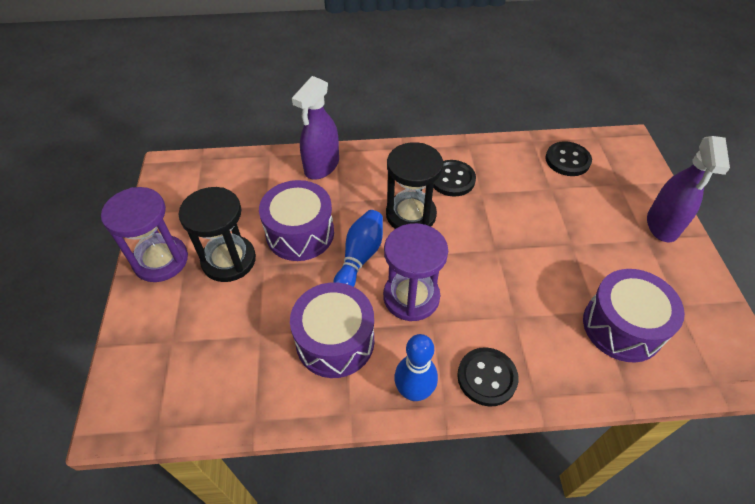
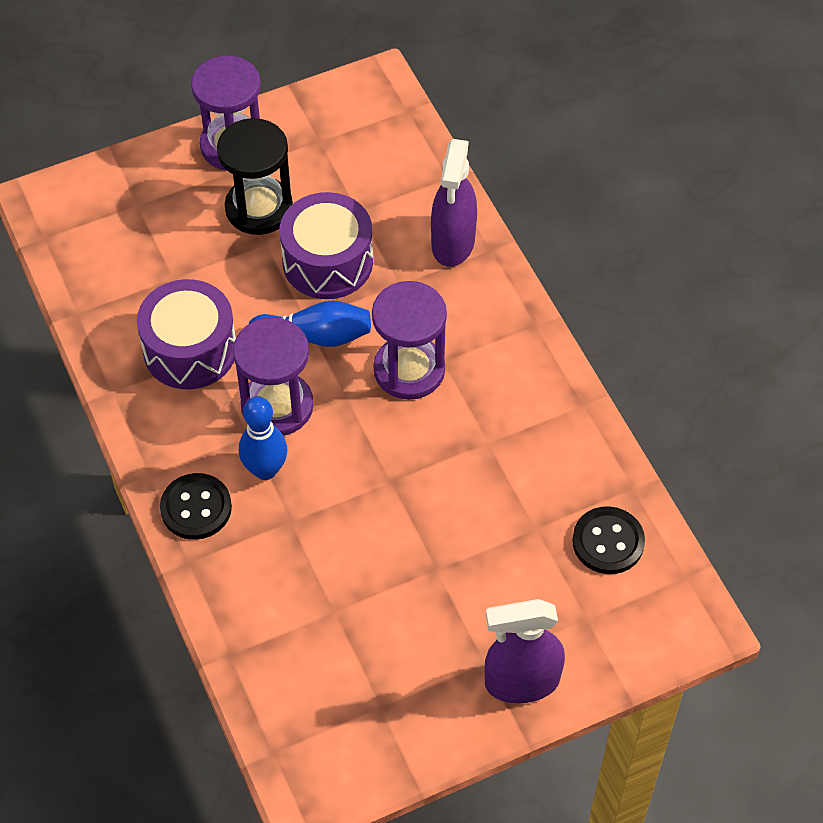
camera: 70 degrees right, 5 degrees up
(321, 166) = (453, 243): purple spray bottle -> purple spray bottle turned 90 degrees counterclockwise
(411, 215) = (409, 370): black hourglass -> purple hourglass
(414, 391) = (155, 442): blue bowling pin -> blue bowling pin (265, 470)
(452, 179) = (497, 401): black button -> none
(622, 326) = (319, 642): purple drum -> none

